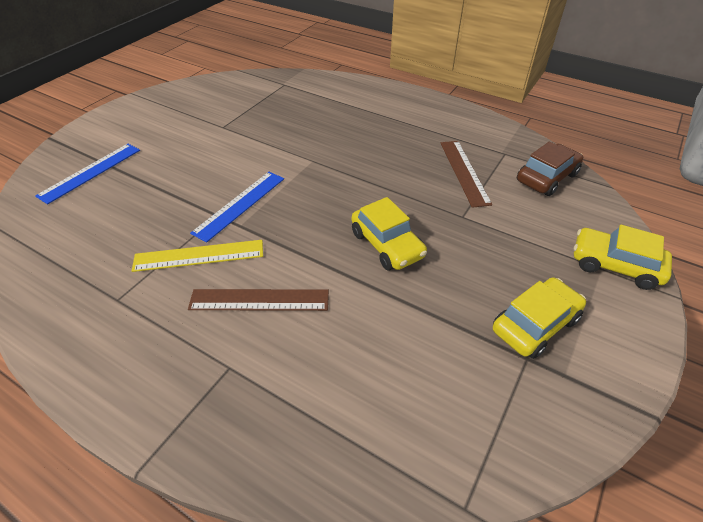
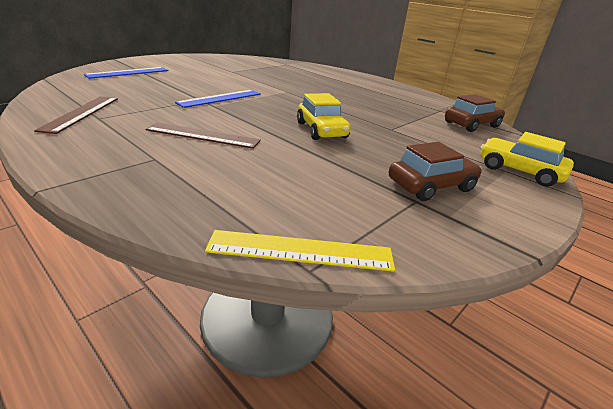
camera: 10 degrees right, 15 degrees down
(199, 256) = (173, 111): yellow ruler -> yellow ruler (300, 251)
(464, 172) = (403, 112): brown ruler -> brown ruler (81, 113)
(535, 324) = (431, 185): yellow car -> brown car

